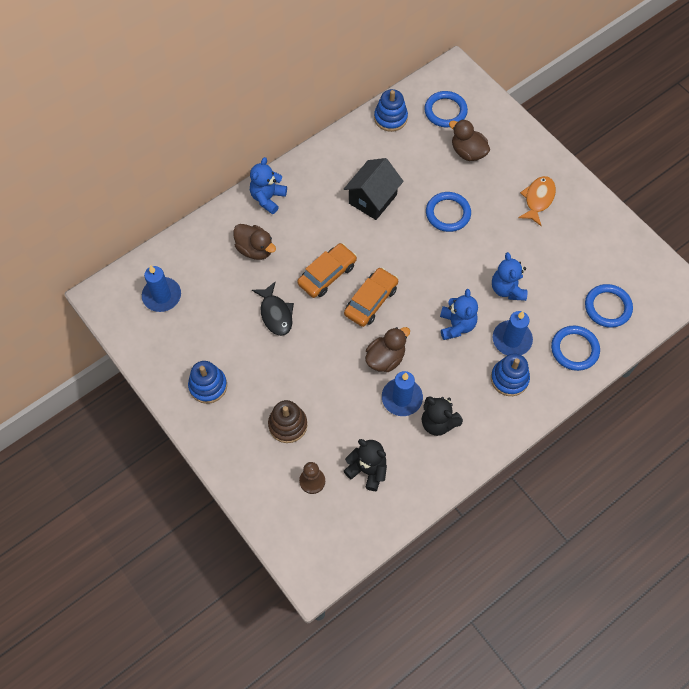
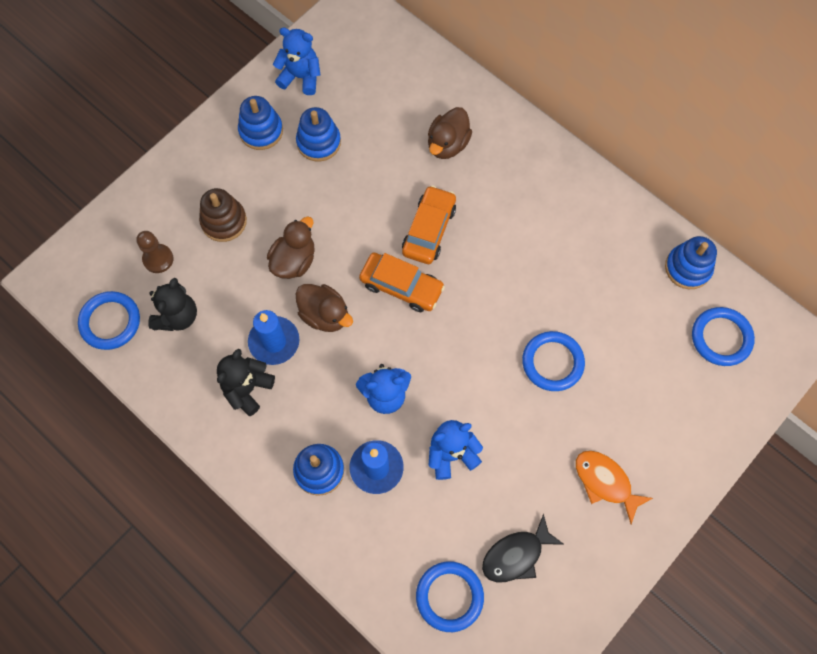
camera: 80 degrees right, 5 degrees up
(162, 296) = (366, 62): blue candle -> none
(230, 342) = (319, 142): none -> blue stacking toy
(268, 198) = (523, 144): blue teddy bear -> blue teddy bear (301, 77)
(275, 314) = (364, 183): black fish -> black fish (516, 555)
(327, 274) = (429, 230): orange car -> orange car turned 105 degrees counterclockwise
(372, 199) = (552, 265): black house -> none
(468, 152) = (660, 376): brown duck -> brown duck (294, 261)
(538, 199) = (605, 482): orange fish -> orange fish turned 150 degrees counterclockwise
(574, 349) = (376, 554): blue ring -> blue ring (110, 322)

